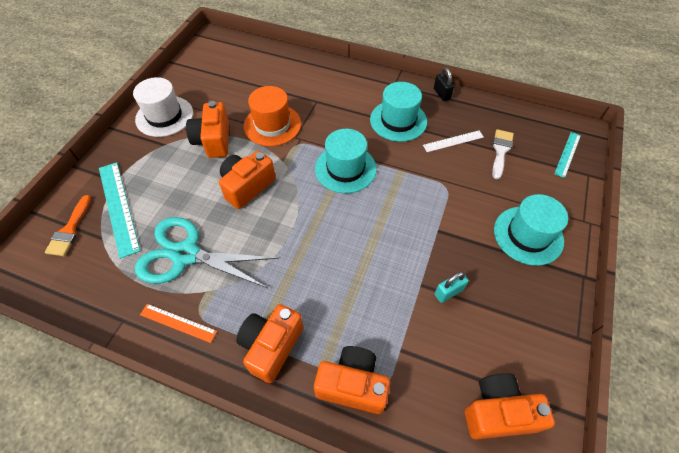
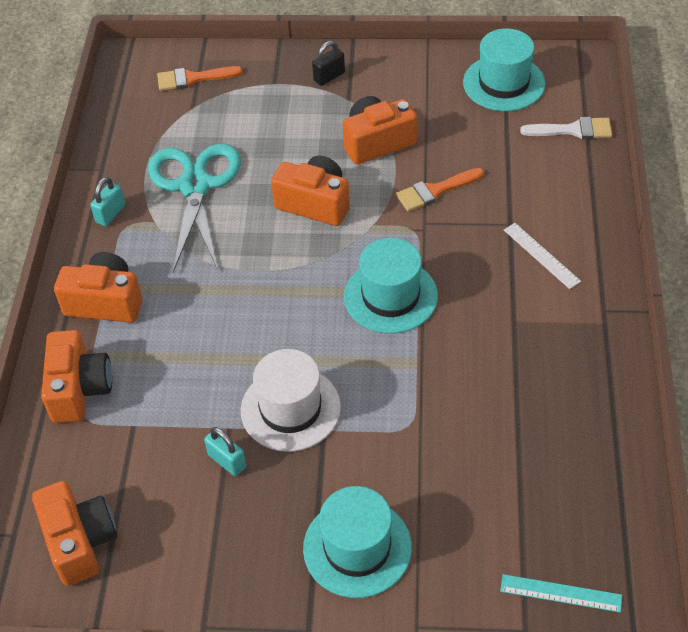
camera: 75 degrees right, 5 degrees down
(118, 207) = (237, 102): turquoise ruler -> none
(164, 116) = (396, 79): white hat -> white hat (290, 409)
(178, 323) = (110, 214): orange ruler -> turquoise padlock
(272, 125) = (435, 191): orange hat -> orange brush
(398, 120) = (520, 335): turquoise hat -> turquoise hat (504, 83)
(441, 94) = (616, 380): black padlock -> black padlock (329, 76)
(453, 141) = (510, 418): white ruler -> white ruler (541, 255)
(500, 151) = (519, 488): white brush -> white brush (573, 130)

